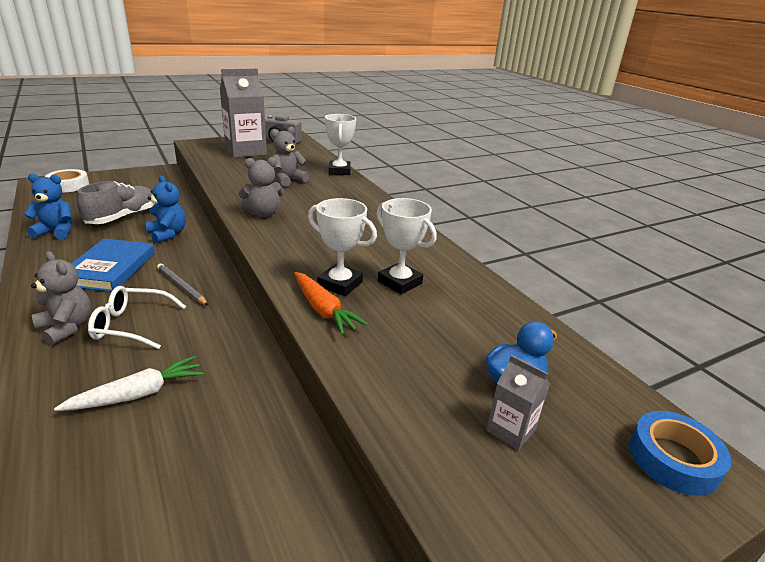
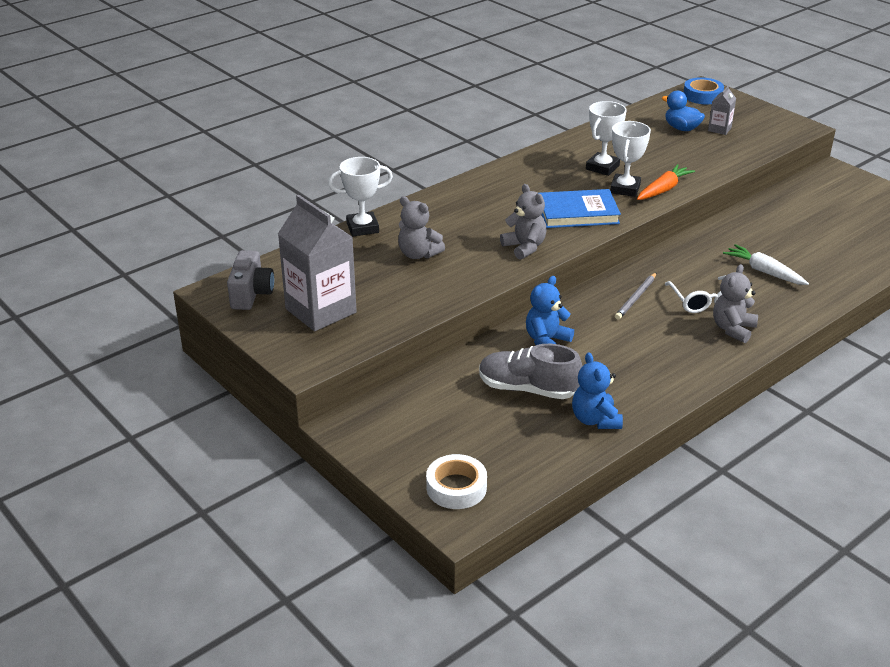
camera: 100 degrees left, 5 degrees up
(110, 269) = (639, 347): blue book -> blue book (577, 213)

